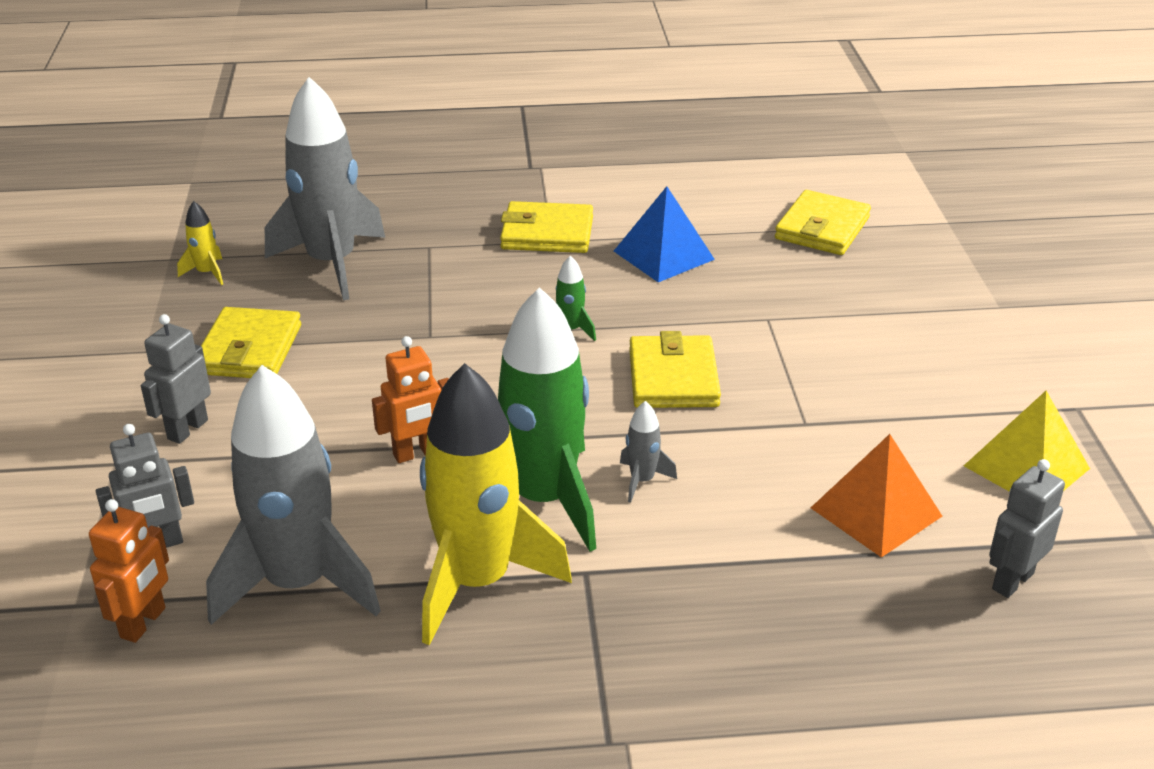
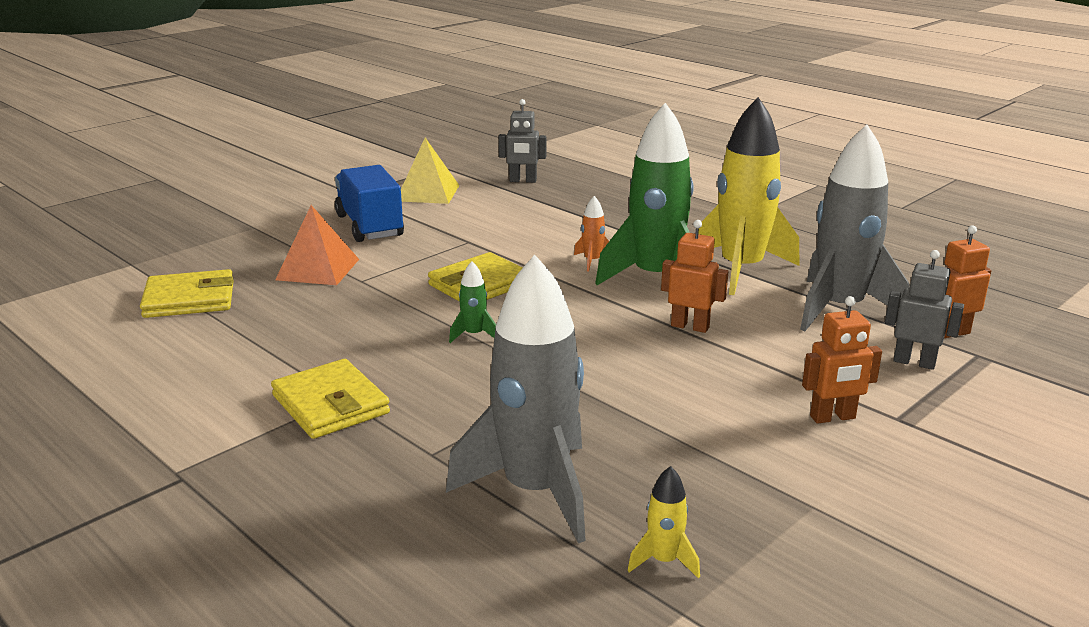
camera: 130 degrees left, 10 degrees down
(187, 429) = (833, 417): grey robot -> orange robot
(249, 350) = (716, 451): yellow wallet -> none
(642, 480) = (592, 261): grey rocket -> orange rocket
(663, 255) = (309, 341): blue pyramid -> none
(876, 512) = (519, 210): orange pyramid -> orange pyramid (318, 269)
(929, 376) = (369, 226): none -> blue truck

